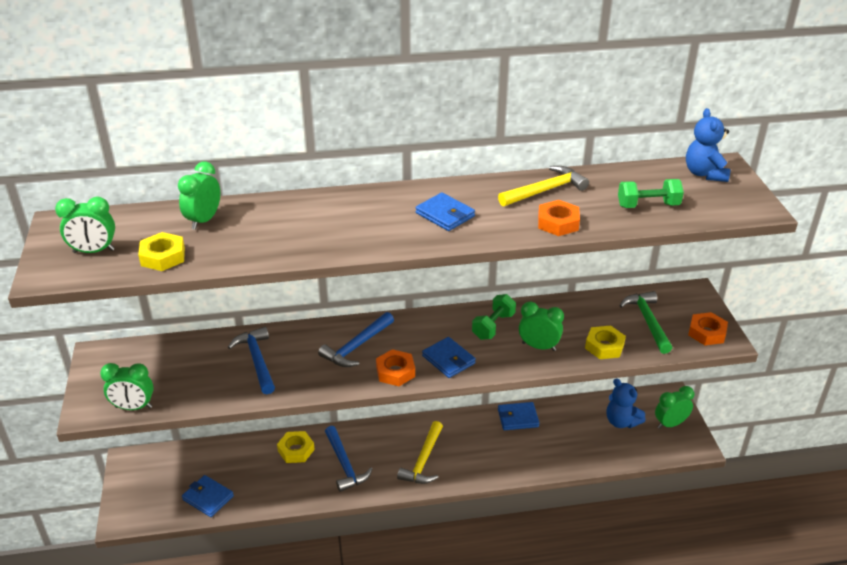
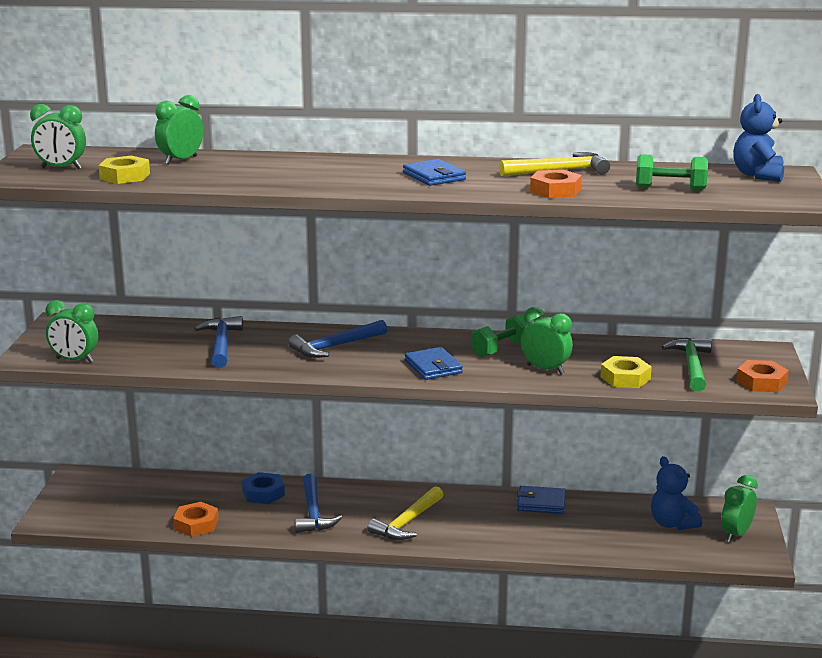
camera: 15 degrees right, 15 degrees down
(208, 498) = (147, 517): blue wallet -> none
(296, 450) = (263, 493): yellow nut -> blue nut
(395, 372) = (367, 368): orange nut -> orange nut (196, 524)
(670, 424) = (736, 534): green clock -> green clock turned 45 degrees counterclockwise

